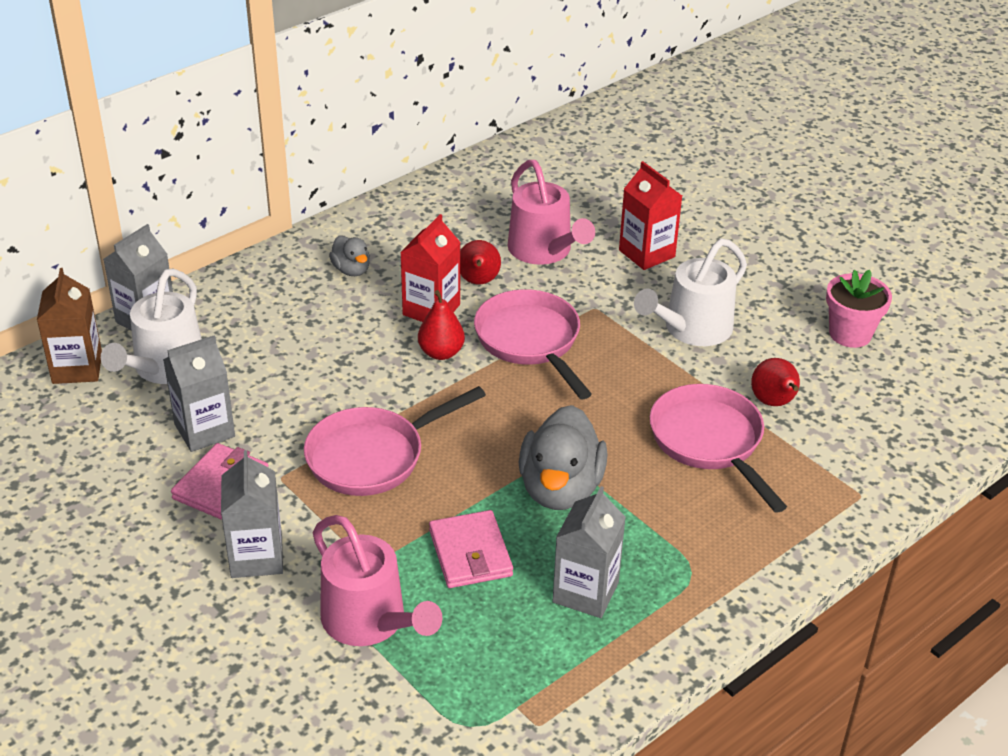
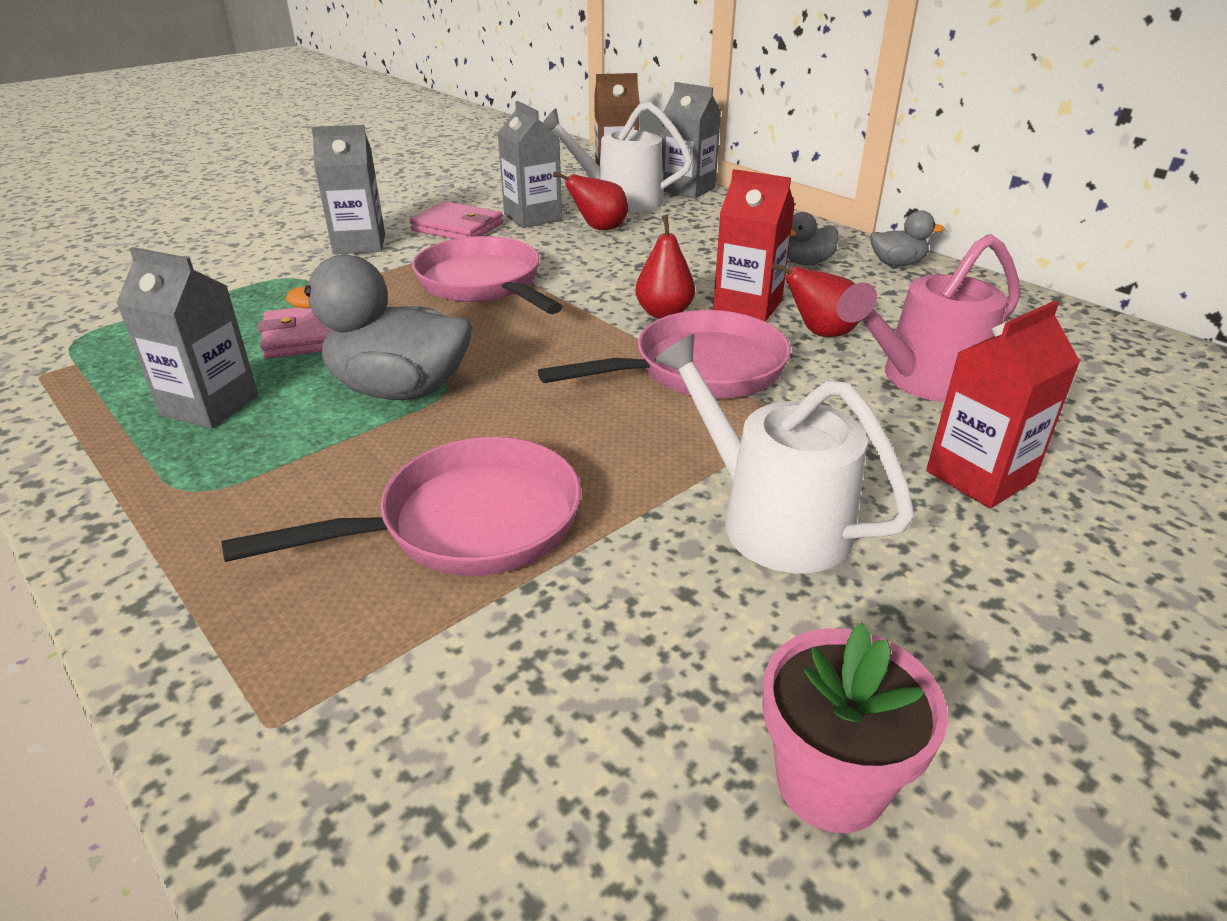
camera: 90 degrees right, 5 degrees down
(360, 226) = (897, 264): none -> grey duck
(370, 621) = (248, 291): pink watering can -> none
(774, 403) = (567, 613): red pear -> red pear (599, 228)

